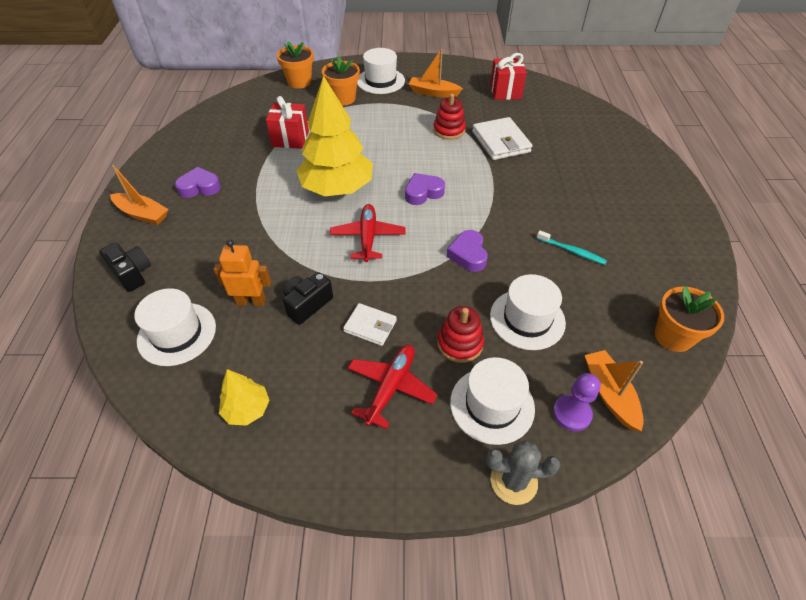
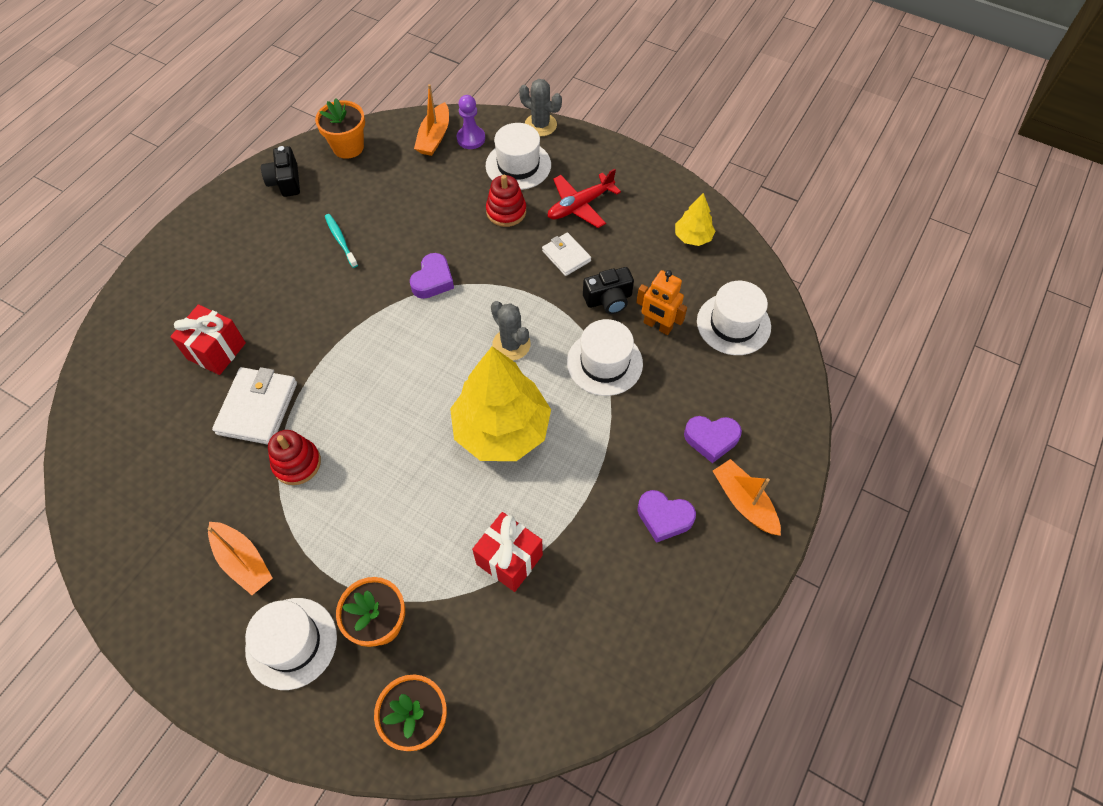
camera: 150 degrees left, 10 degrees up
(132, 273) = (766, 413): black camera -> black camera (285, 181)
(368, 237) = (511, 344): red plane -> grey cactus
(423, 193) = (413, 374): purple heart -> purple heart (711, 439)
(505, 92) = (147, 505): red gift -> red gift (216, 351)
(527, 319) = (438, 205): white hat -> white hat (604, 363)

